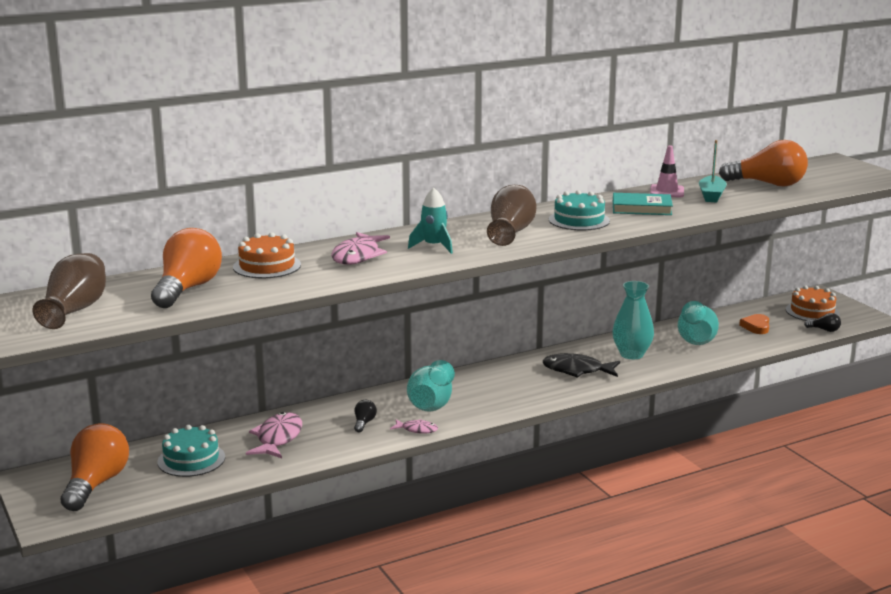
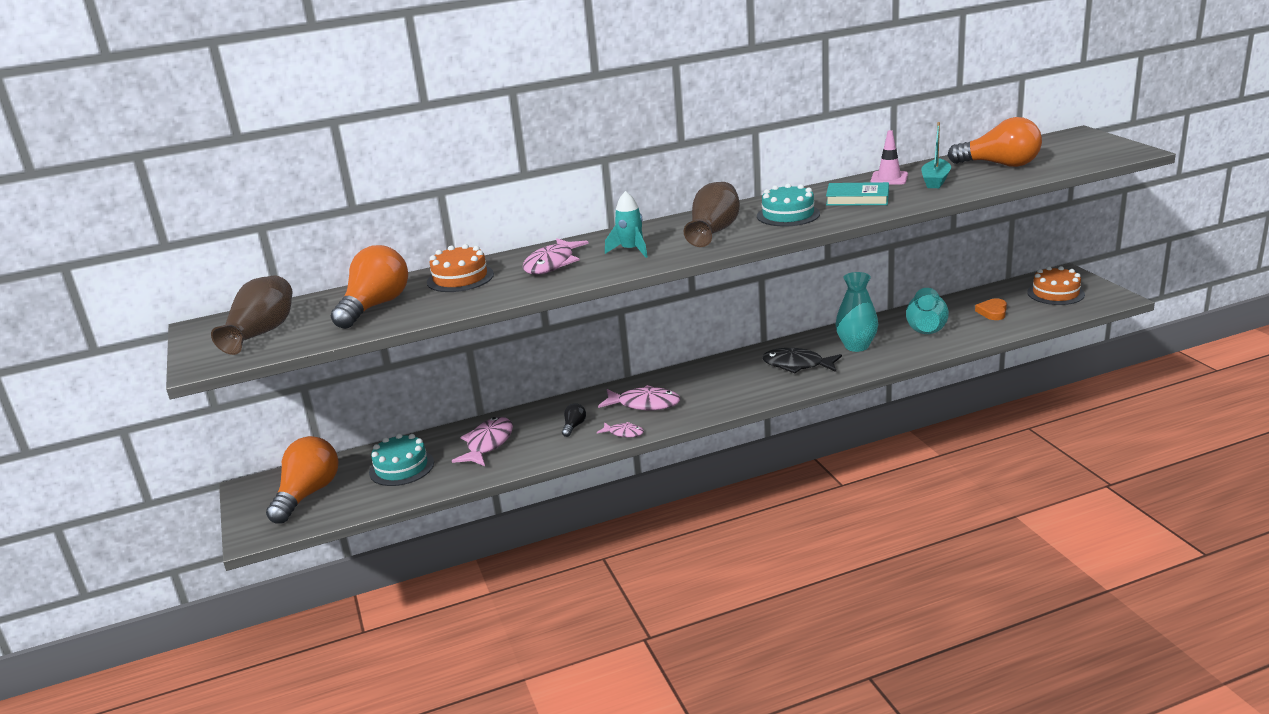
camera: 10 degrees right, 5 degrees up
(432, 403) = (644, 404): turquoise vase -> pink fish
(824, 330) = (1065, 314): black light bulb -> none

